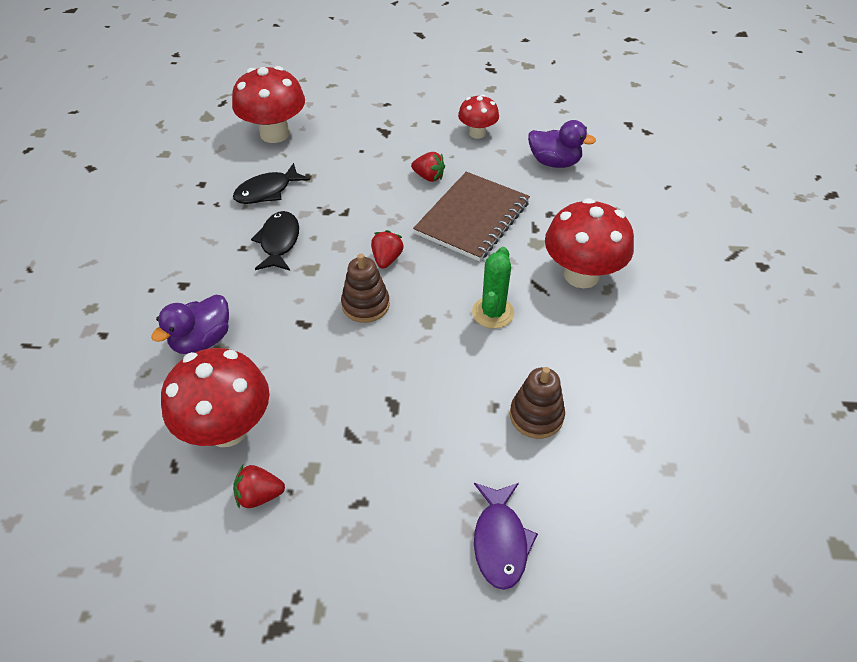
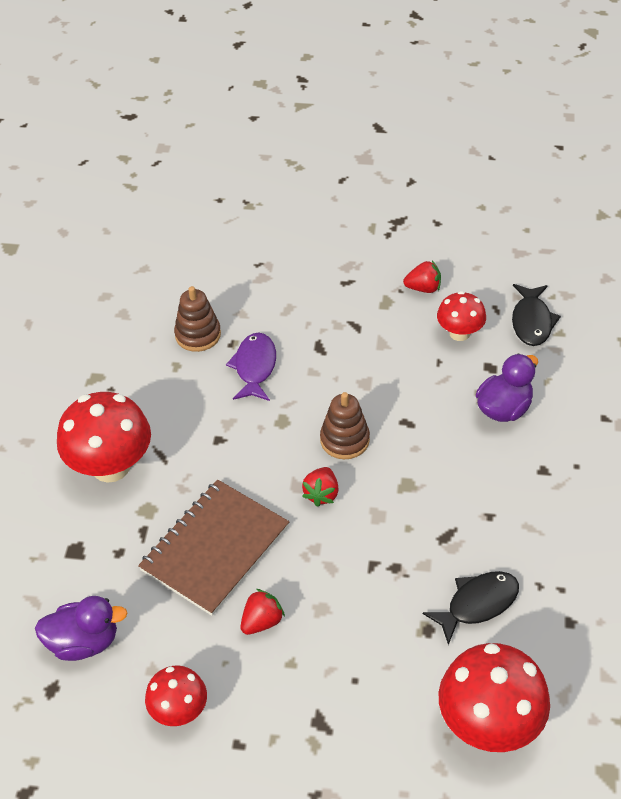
camera: 175 degrees left, 0 degrees up
(227, 428) = (459, 333): red mushroom -> red mushroom, size x0.58
(279, 242) = (448, 522): black fish -> black fish (532, 321)
(428, 177) = (262, 621): red strawberry -> red strawberry turned 105 degrees clockwise
(493, 313) = (215, 427): green cactus -> none
(500, 541) = (246, 258): purple fish -> purple fish (255, 367)
(554, 162) = (84, 642): purple duck -> purple duck turned 150 degrees clockwise

